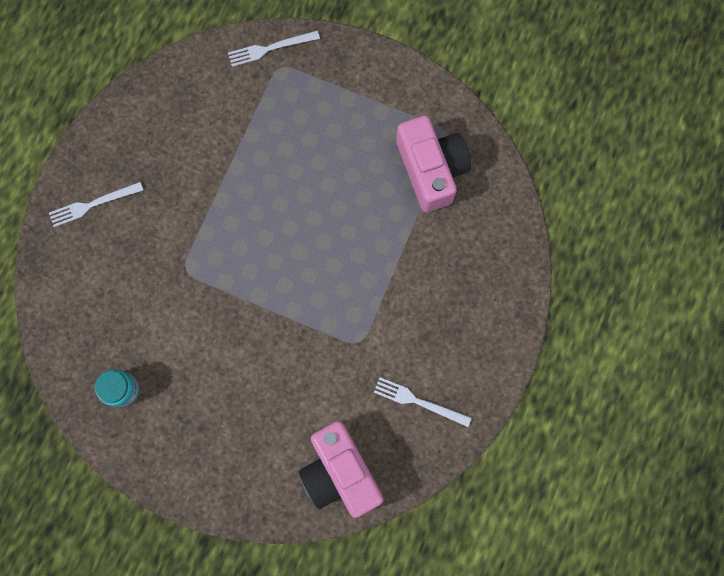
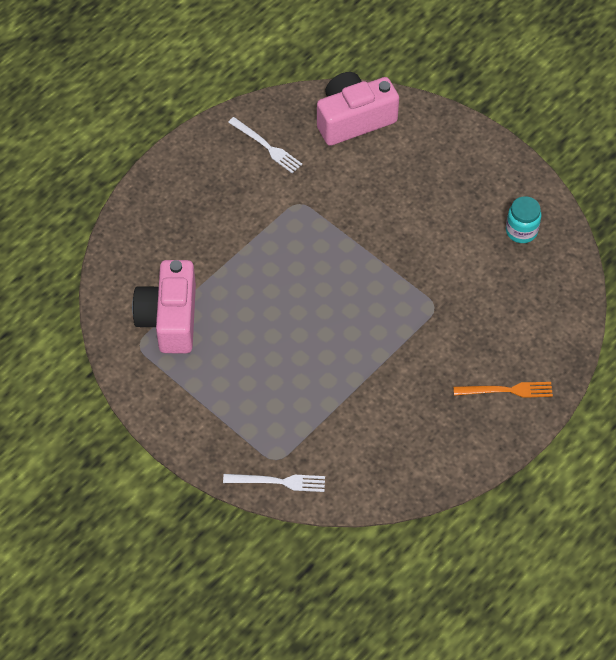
camera: 160 degrees left, 20 degrees down
(93, 204) = (506, 390): white fork -> orange fork
(340, 472) = (354, 119): pink camera -> pink camera turned 105 degrees counterclockwise

